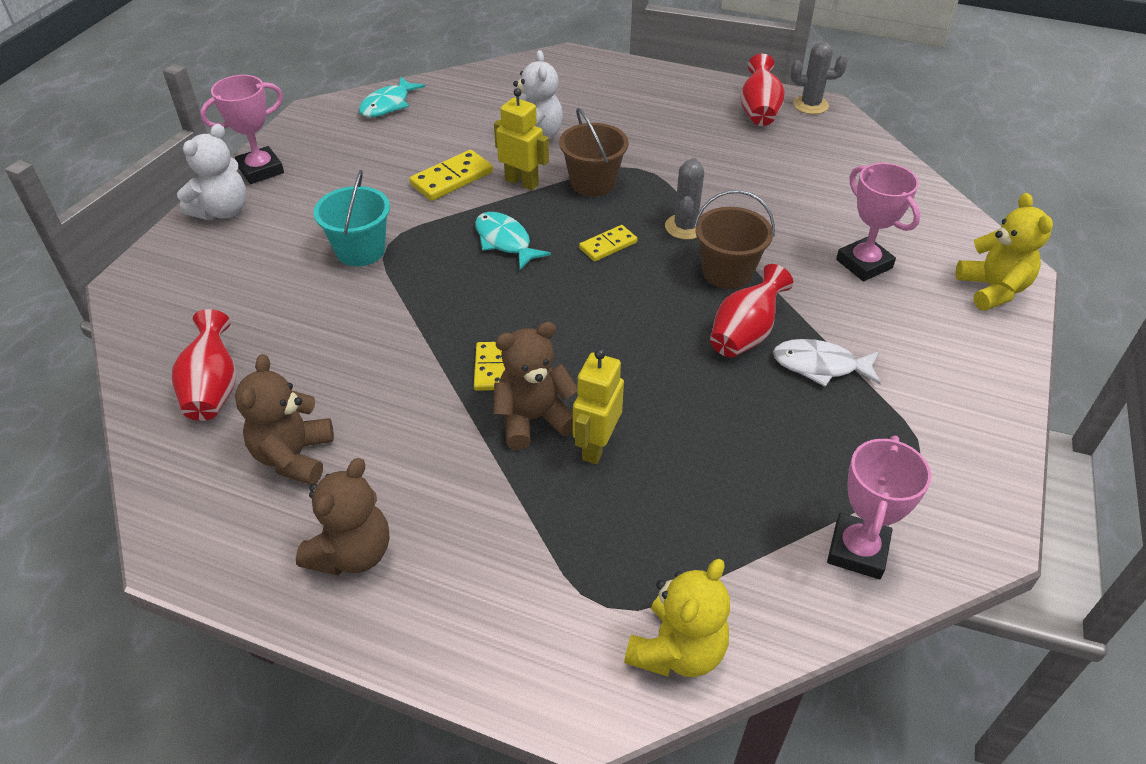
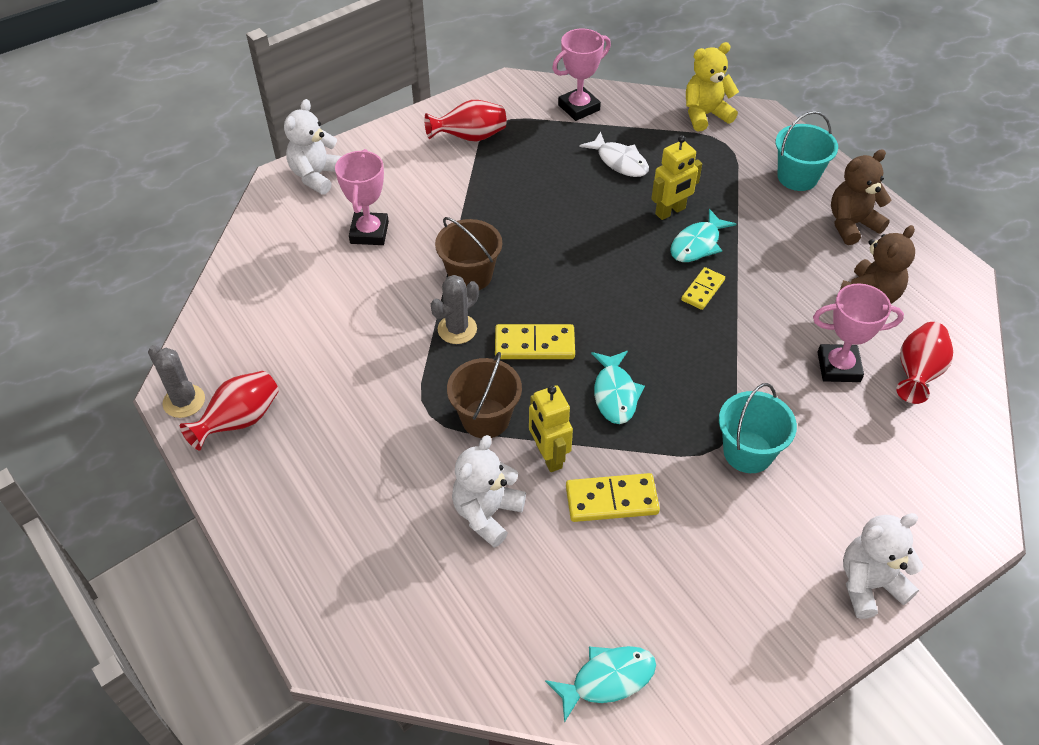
camera: 145 degrees left, 5 degrees up
(260, 170) = (809, 635): pink trophy -> pink trophy (838, 367)
(466, 599) = (797, 177): none -> turquoise bucket
(533, 419) = (697, 244): brown teddy bear -> turquoise fish
(608, 245) = (534, 345): yellow domino -> yellow domino, size x1.54
(745, 334) = (510, 228): red vase -> red vase (470, 137)
(820, 366) = (488, 188): white fish -> white fish (619, 161)
(992, 290) = (317, 176): yellow teddy bear -> white teddy bear

